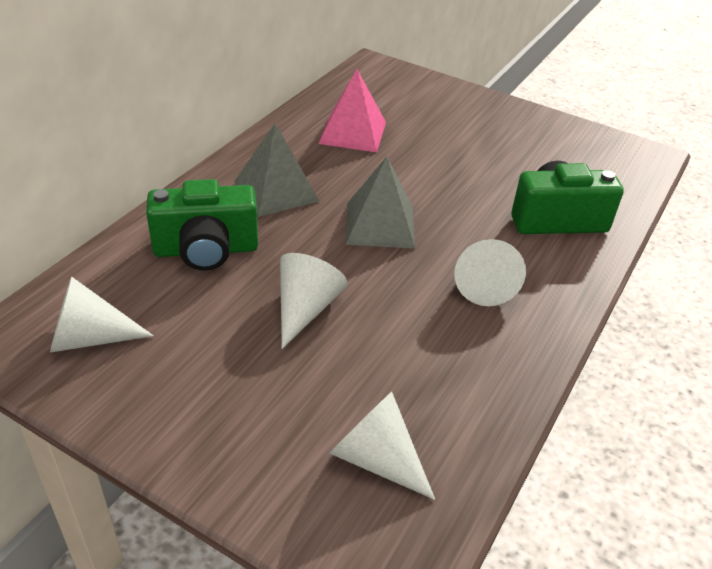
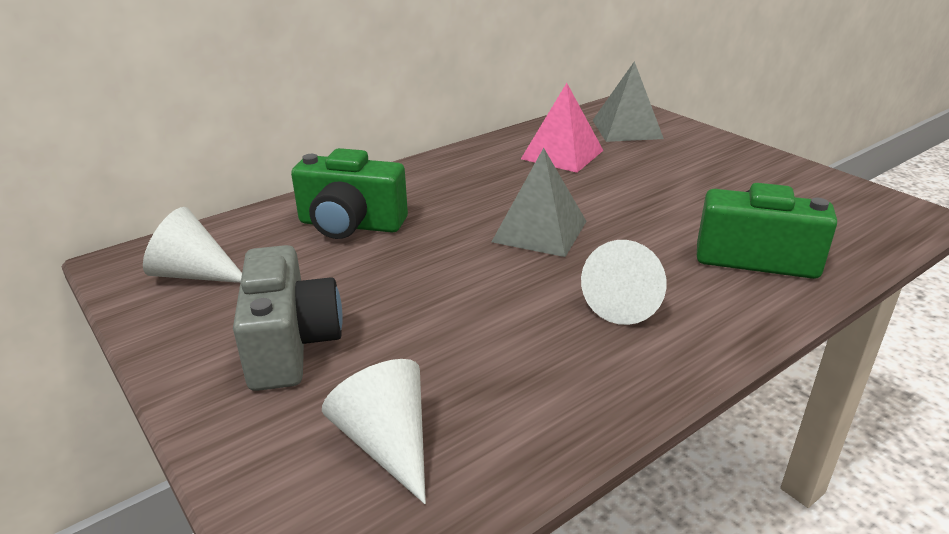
camera: 25 degrees right, 10 degrees down
(238, 391) = (291, 345): none -> grey camera
(276, 190) = (452, 189): grey pyramid -> grey pyramid (626, 129)
(305, 308) = (411, 288): white cone -> none

